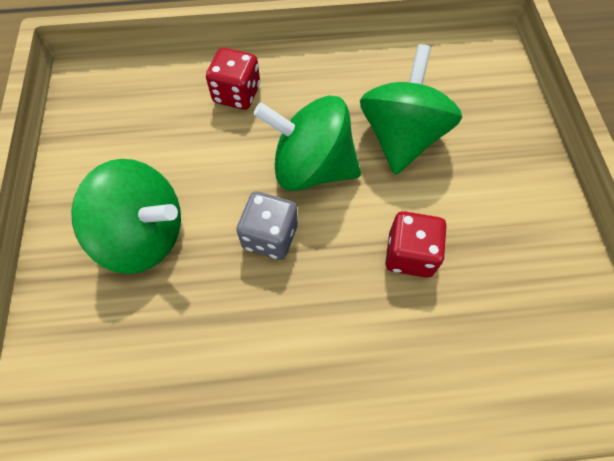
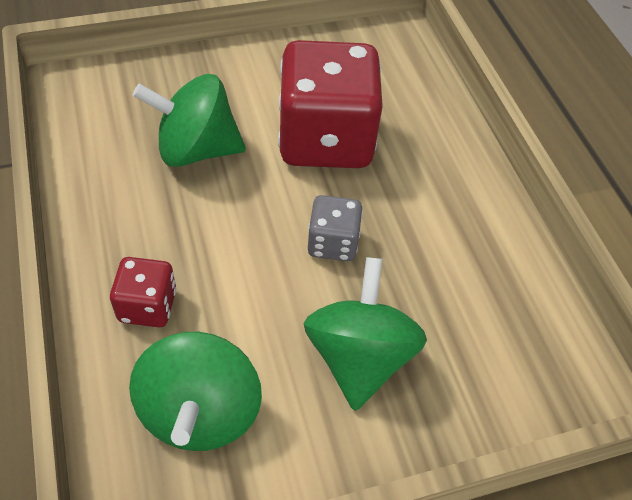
camera: 105 degrees left, 10 degrees down
(311, 168) = (245, 219): green spinning top -> green spinning top (200, 411)
(409, 254) = (325, 140): red dice -> red dice, size x2.12

